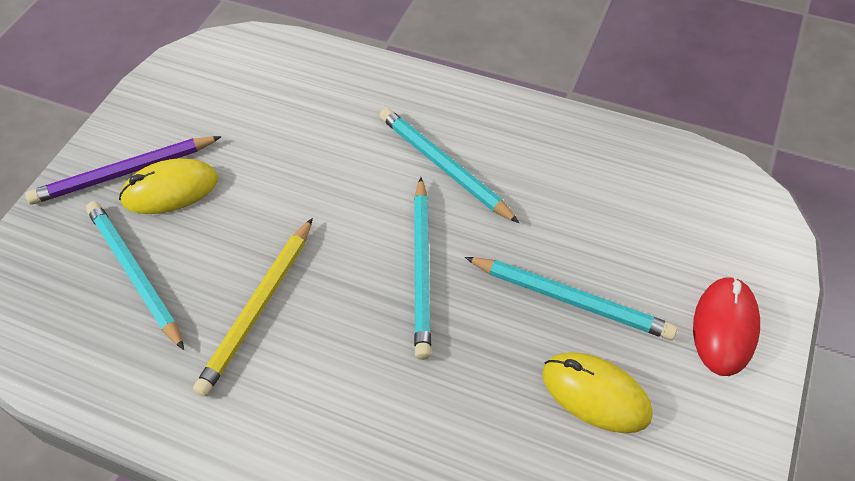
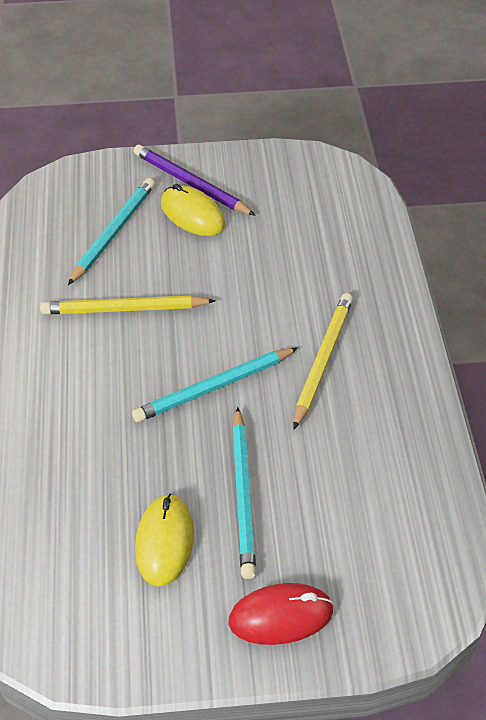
camera: 60 degrees right, 5 degrees down
(444, 167) = (323, 360): turquoise pencil -> yellow pencil

